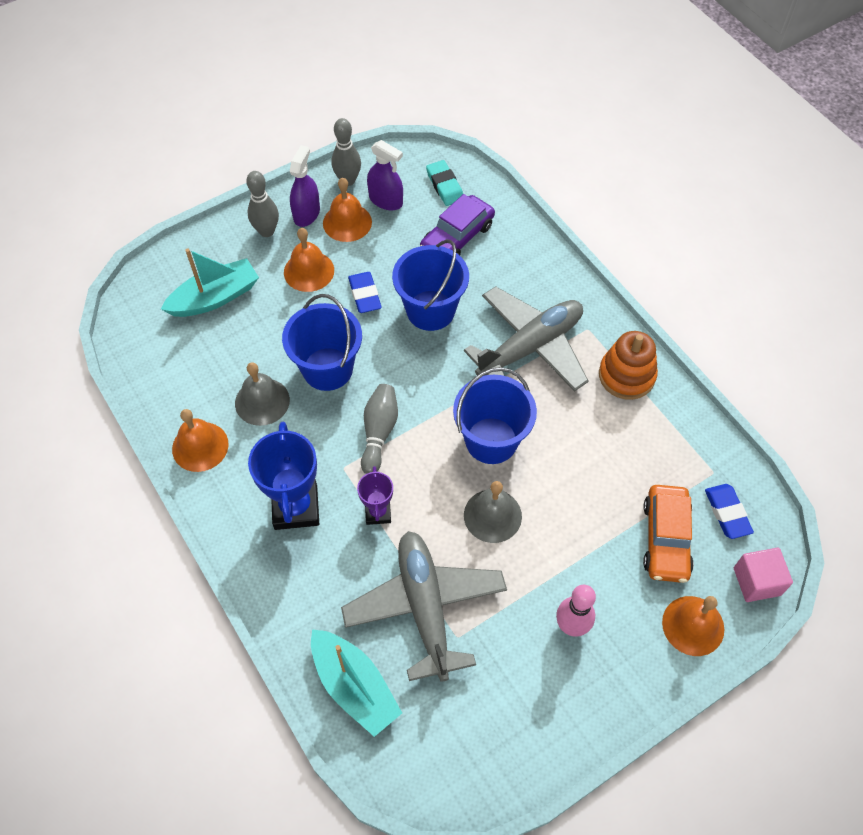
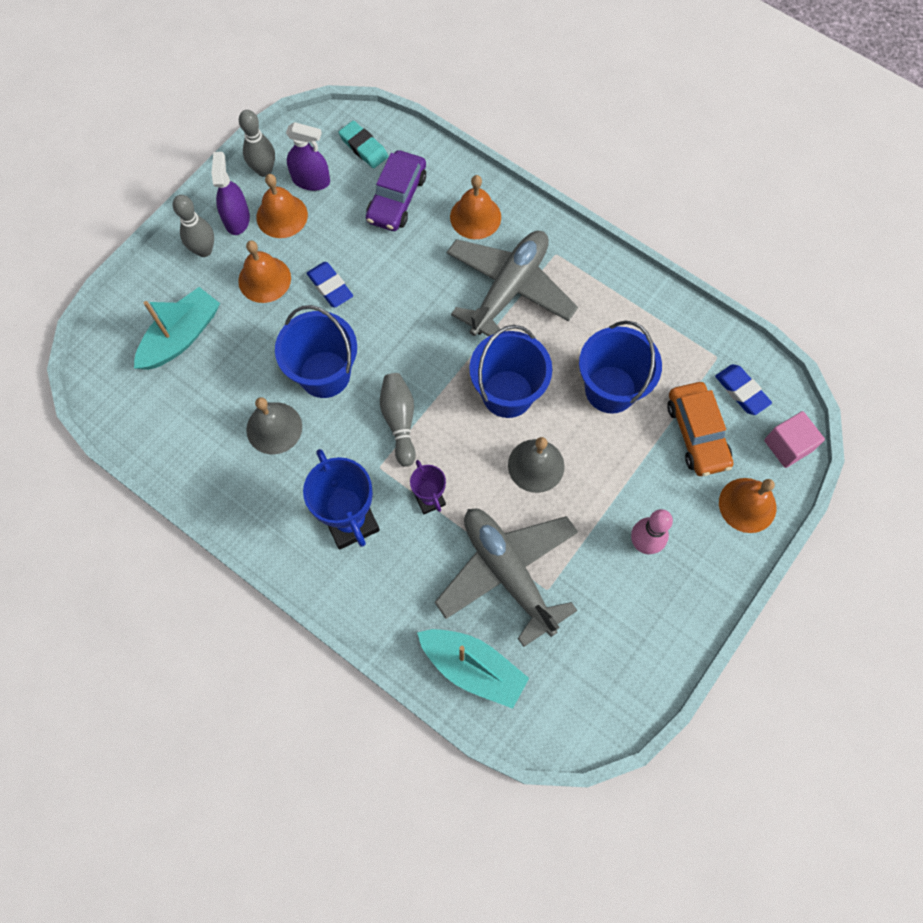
camera: 20 degrees left, 10 degrees up
(200, 446) = (232, 493): orange bell -> orange bell (475, 217)
(430, 310) = (400, 282): blue bucket -> blue bucket (610, 389)
(626, 375) = (608, 289): orange stacking toy -> none

